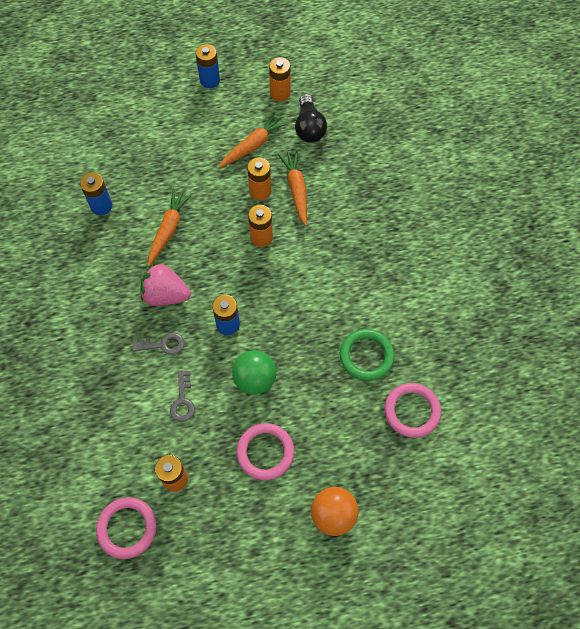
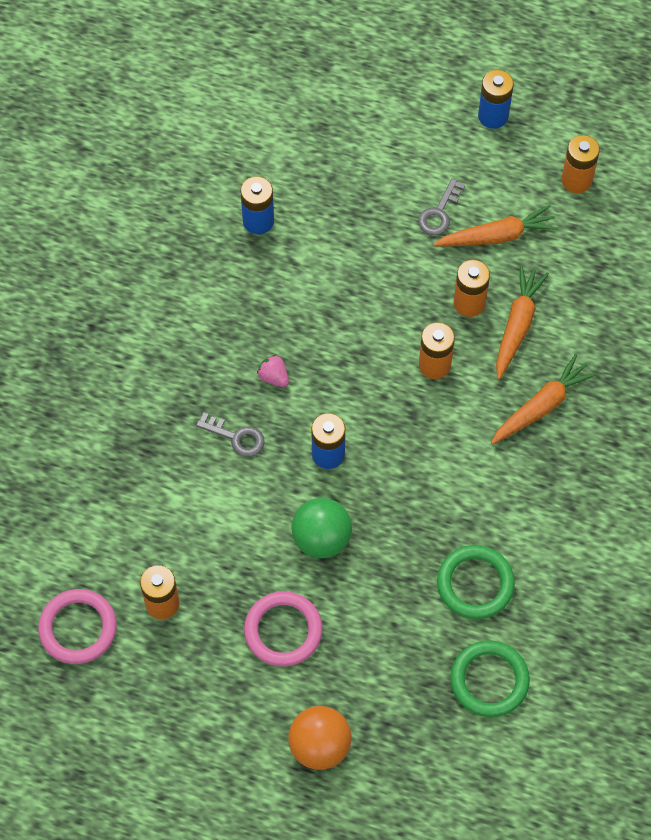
camera: 30 degrees right, 0 degrees up
(165, 295) = (273, 377): pink strawberry -> pink strawberry, size x0.50
(168, 229) = (324, 294): orange carrot -> orange carrot (542, 406)
(182, 401) = (221, 517): grey key -> grey key (439, 213)
(309, 127) = (586, 248): black light bulb -> none
(412, 411) = (489, 680): pink ring -> green ring

